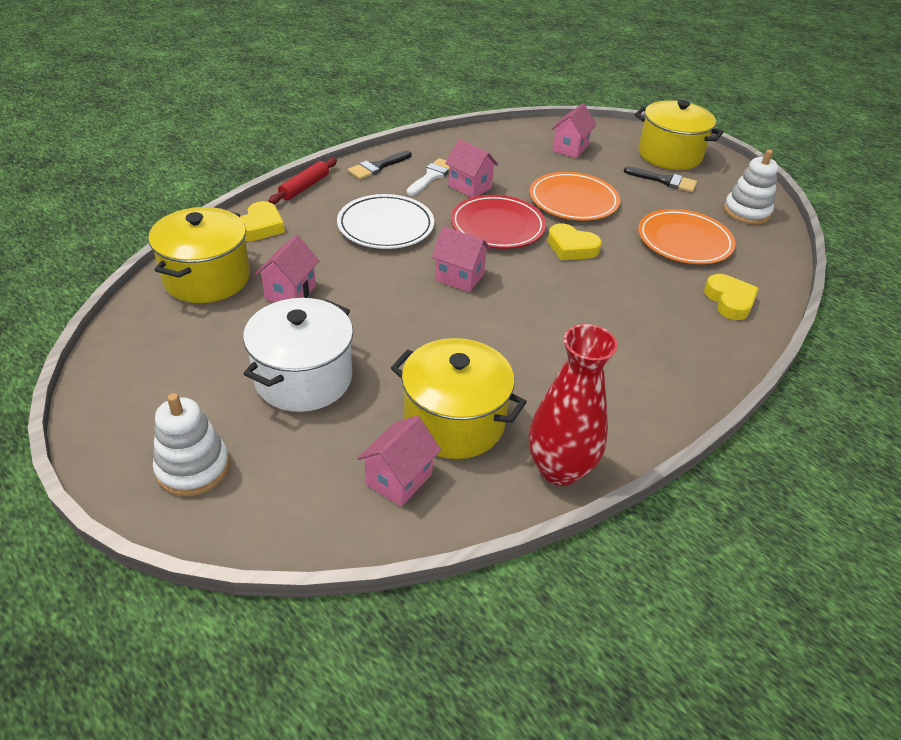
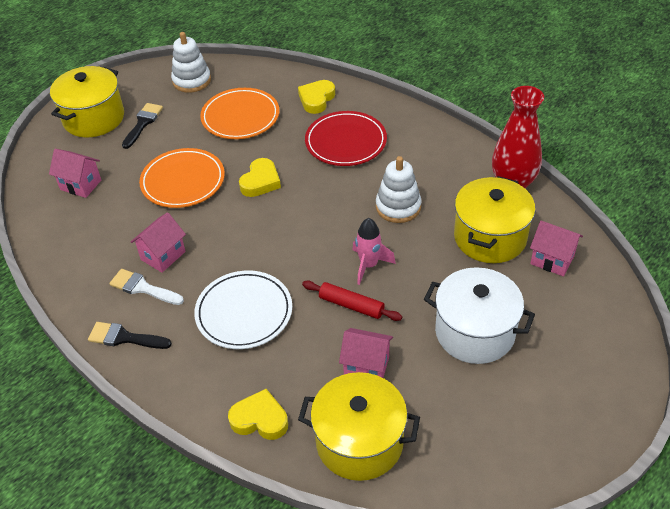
camera: 90 degrees left, 5 degrees up
(193, 468) = (589, 378): white stacking toy -> white stacking toy (398, 207)
(304, 187) = (173, 397): red rolling pin -> red rolling pin (351, 305)
(377, 167) = (124, 337): black brush -> black brush turned 150 degrees clockwise
(428, 310) = (369, 265): none -> pink rocket
(459, 277) = (318, 250): pink house -> none
(497, 226) = (233, 230): red plate -> red plate (346, 142)
(729, 301) = (316, 99): yellow heart -> yellow heart turned 45 degrees counterclockwise

